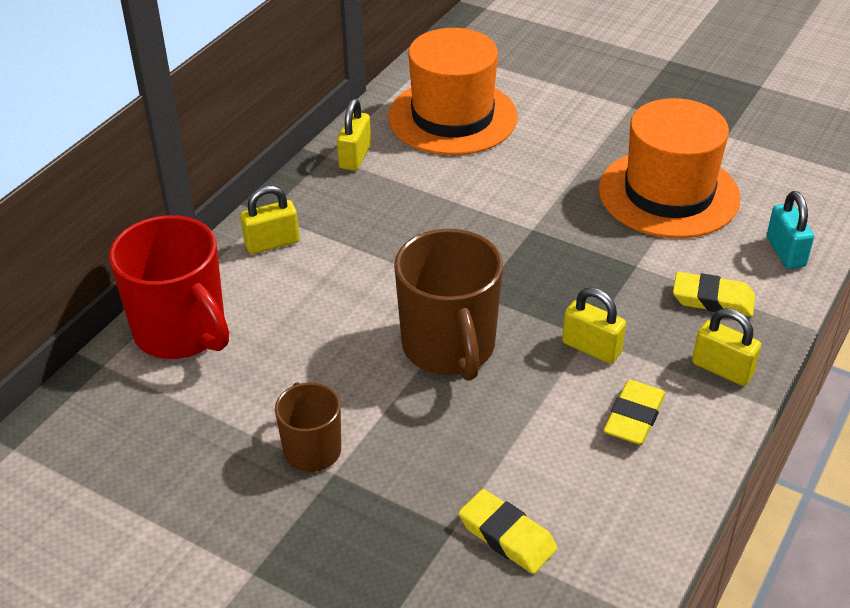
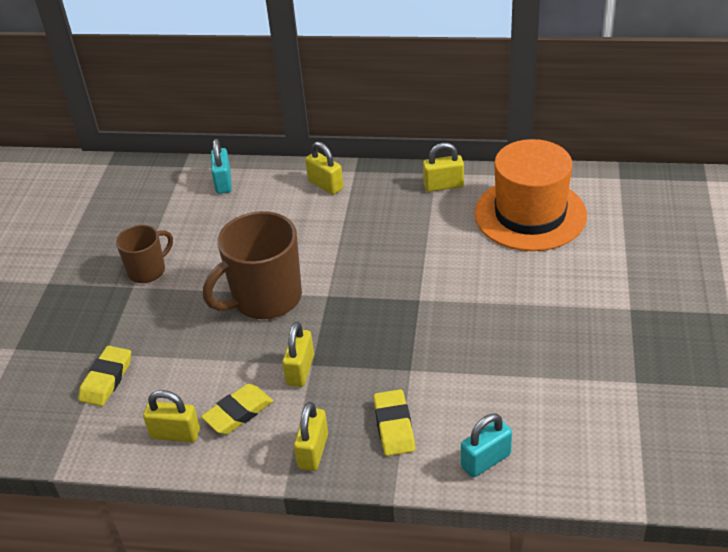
camera: 70 degrees right, 0 degrees up
(182, 332) = (223, 182): red mug -> turquoise padlock
(634, 417) = (238, 413): yellow eraser -> yellow eraser turned 45 degrees counterclockwise
(642, 483) = (175, 434): none -> yellow padlock
(668, 194) = (518, 365): orange hat -> none

